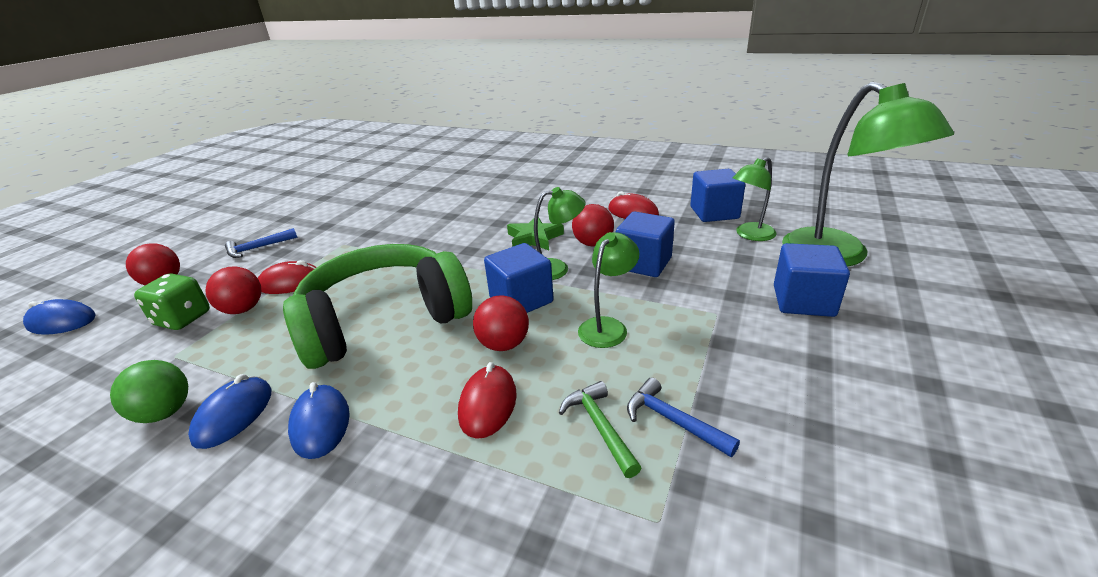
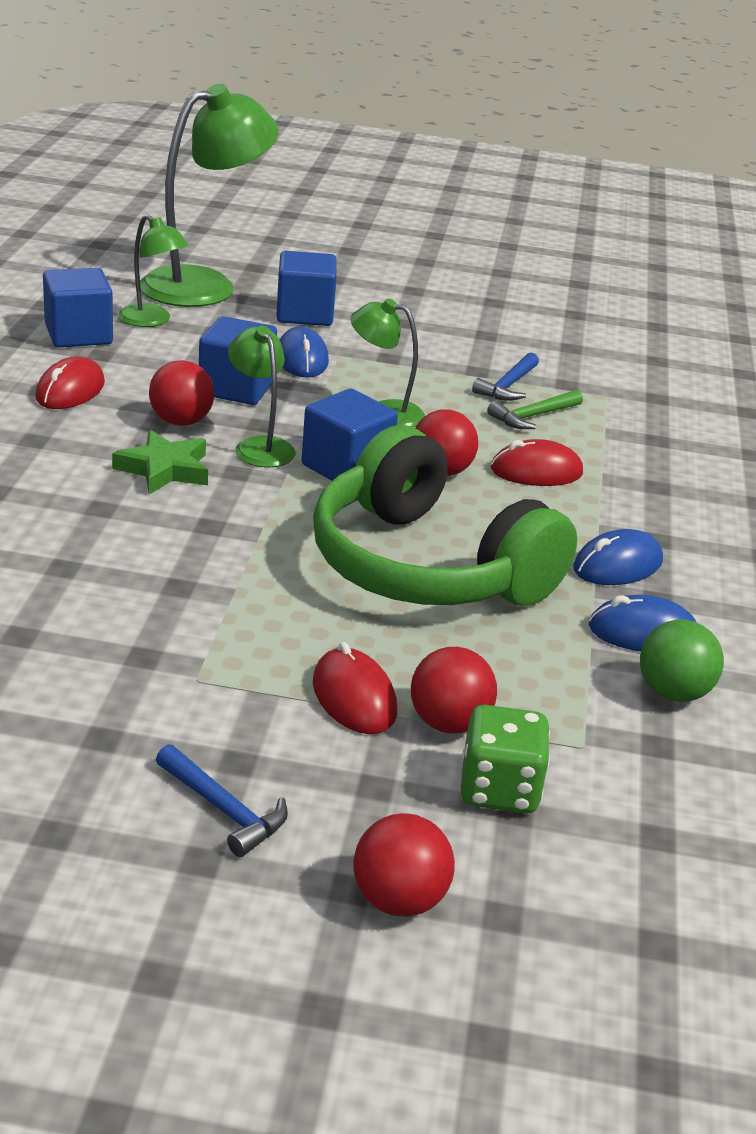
camera: 110 degrees left, 0 degrees up
(61, 322) = (578, 984): blue mouse -> blue mouse (302, 359)

